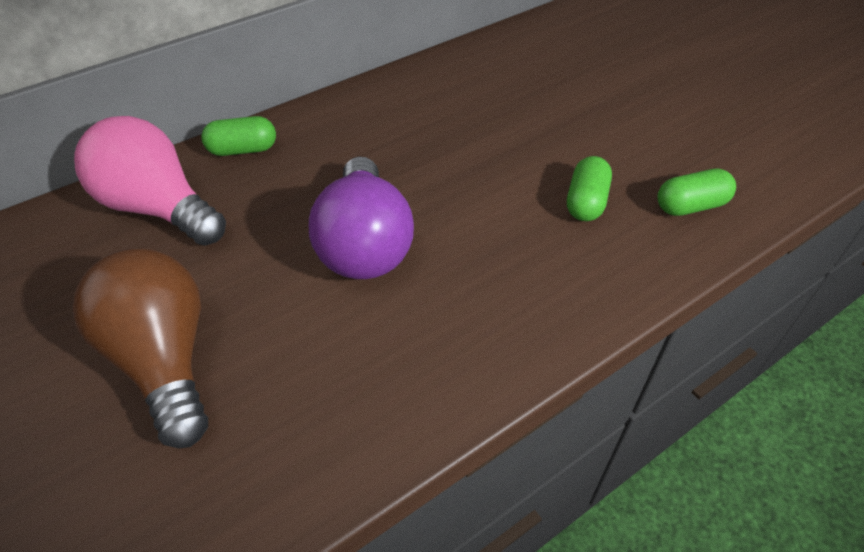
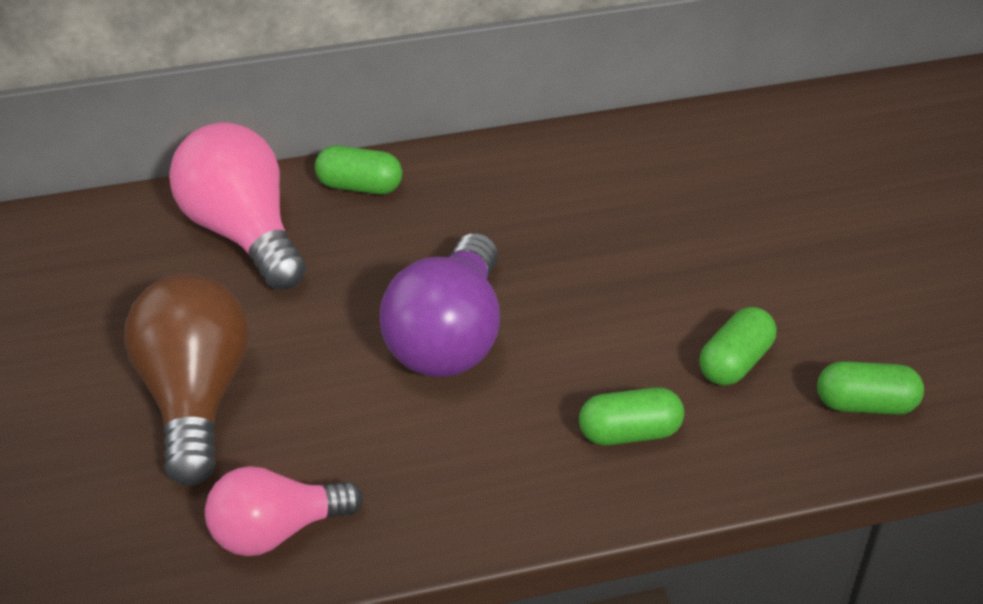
camera: 20 degrees right, 5 degrees down
(288, 460) = (276, 531): none -> pink light bulb
(541, 277) = (629, 432): none -> green capsule

